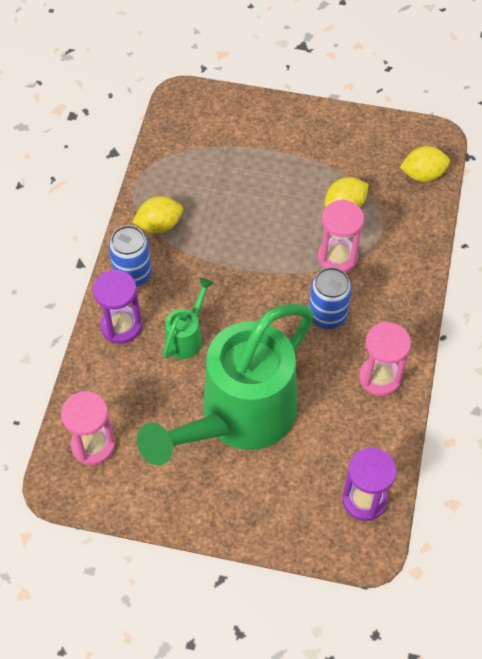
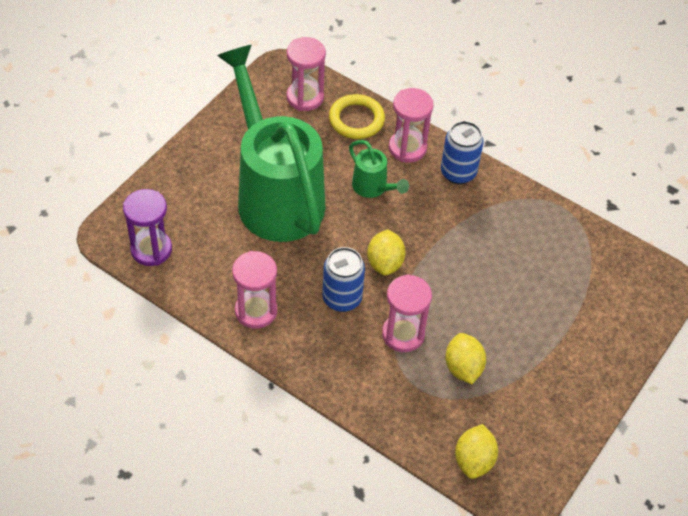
camera: 110 degrees right, 5 degrees down
(103, 384) = (356, 120): none -> yellow ring
(121, 326) = (407, 148): purple hourglass -> pink hourglass
(159, 225) = (505, 209): yellow lemon -> yellow lemon (385, 263)

